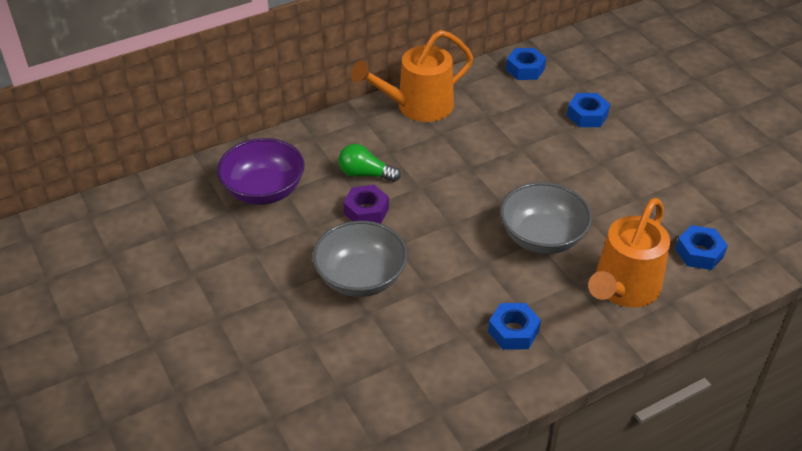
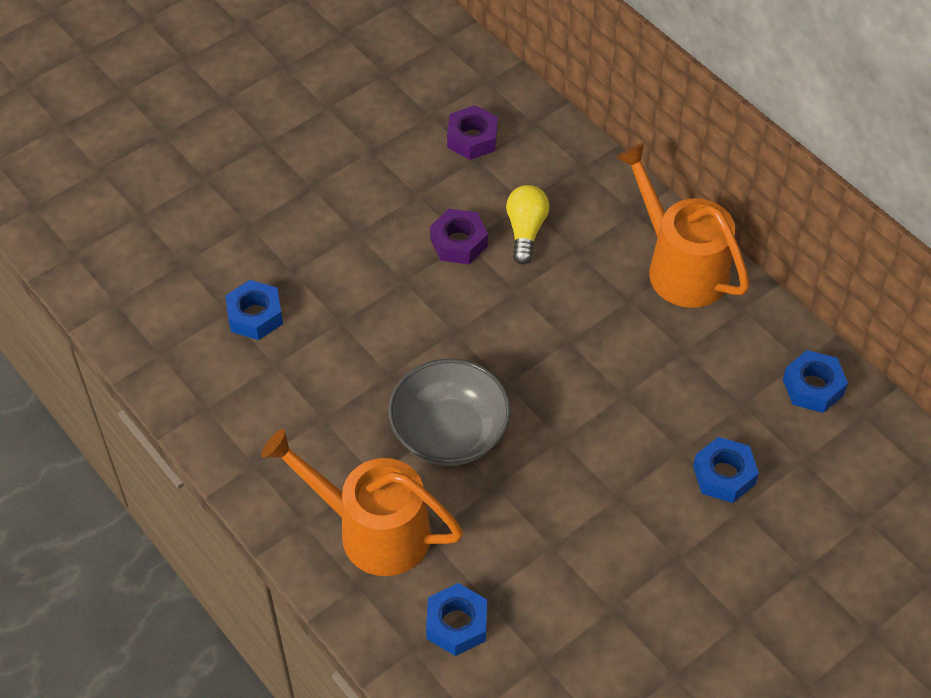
camera: 80 degrees right, 10 degrees up
(264, 190) = (472, 139): purple bowl -> purple nut
(360, 278) = (345, 255): grey bowl -> none
(365, 174) = (525, 231): green light bulb -> yellow light bulb
(513, 331) = (284, 414): blue nut -> blue nut (255, 316)

